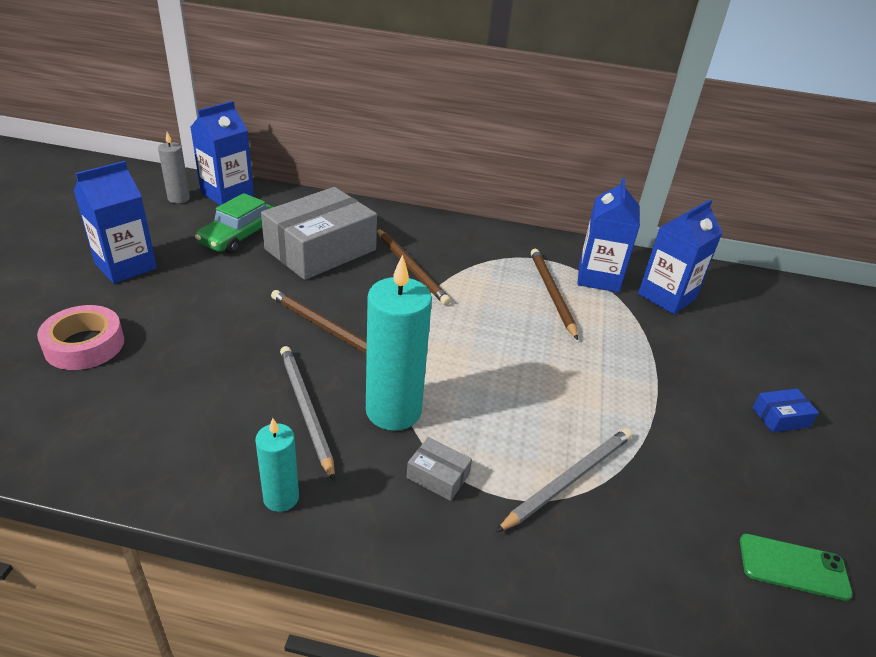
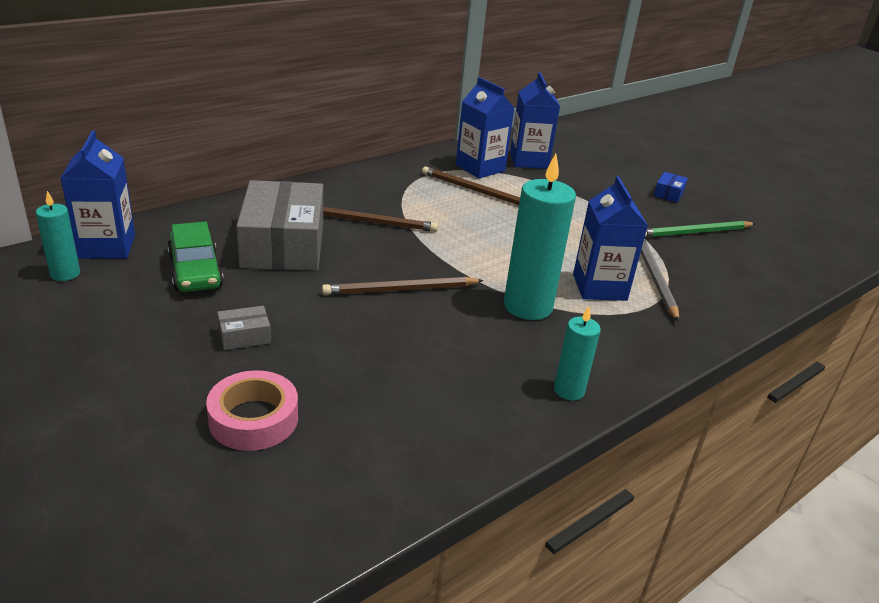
camera: 50 degrees left, 5 degrees down
(126, 266) = (147, 349): blue carton -> blue carton (599, 287)
(179, 198) = (65, 274): grey candle -> turquoise candle
(306, 410) = (486, 341): grey pencil -> none
(438, 476) = (608, 320): grey box -> grey box (244, 336)
(725, 474) = (694, 232): none -> green pencil
(793, 567) = (771, 253): green phone -> none

